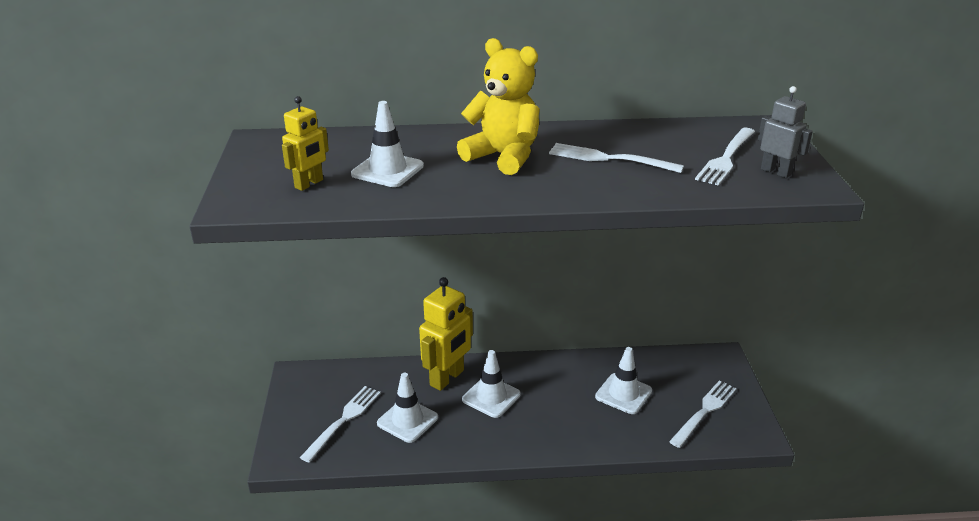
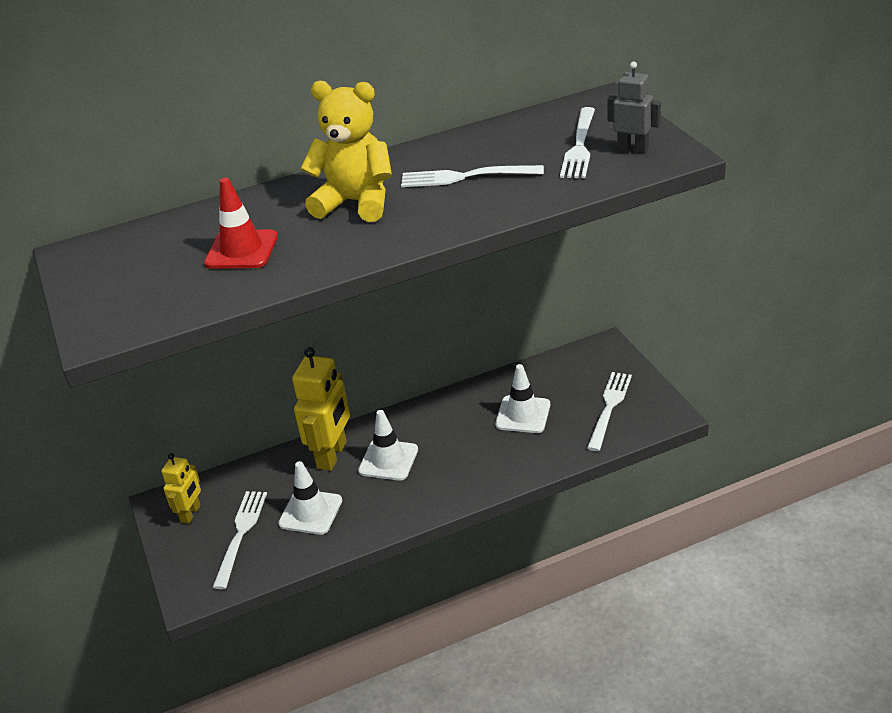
camera: 15 degrees left, 5 degrees up
(309, 184) = (166, 288): yellow robot -> yellow robot (191, 514)
(387, 170) = (241, 250): white traffic cone -> red traffic cone

